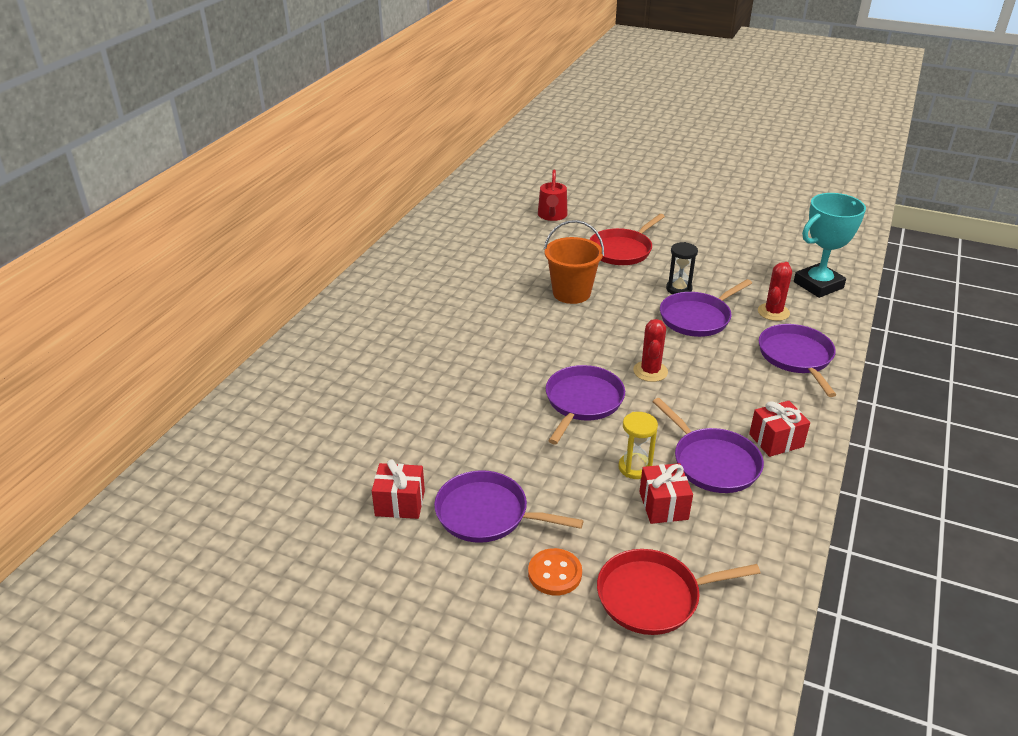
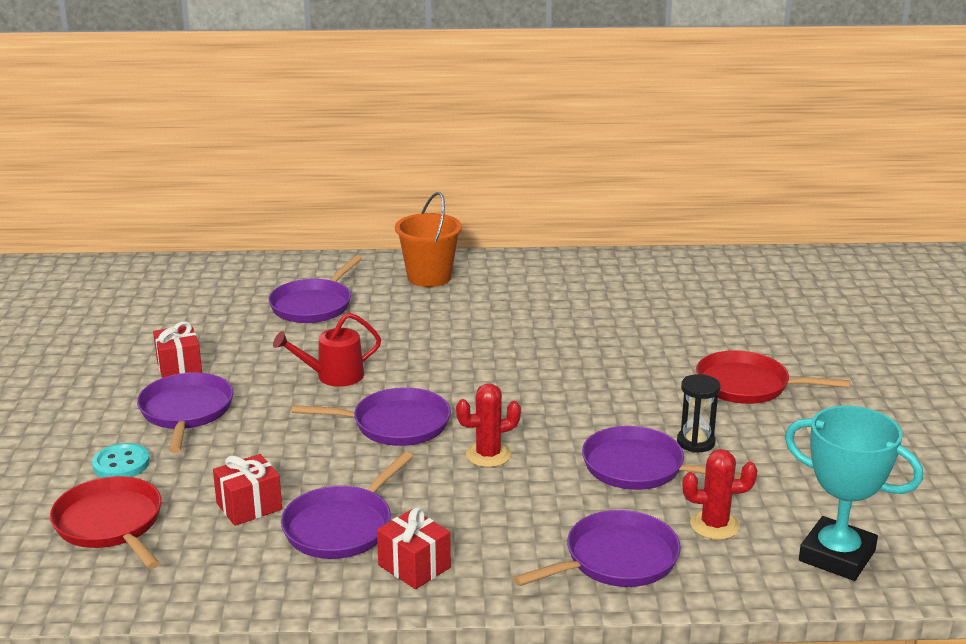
camera: 65 degrees right, 10 degrees down
(347, 396) = (313, 305): none -> purple pan
(552, 216) = (775, 324): red watering can -> red watering can (333, 376)
(555, 573) = (121, 464): orange button -> turquoise button
(571, 293) = (607, 373): orange bucket -> orange bucket (429, 277)
(635, 468) = (302, 478): yellow hourglass -> none

